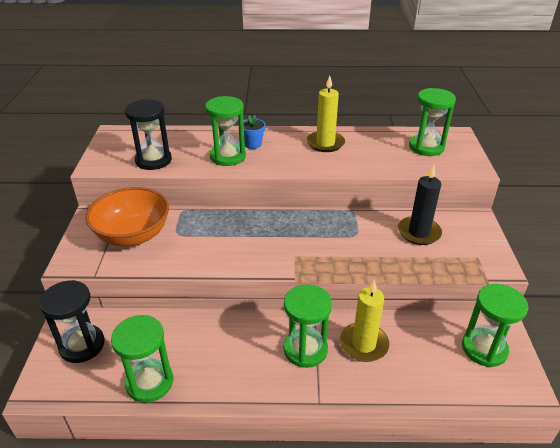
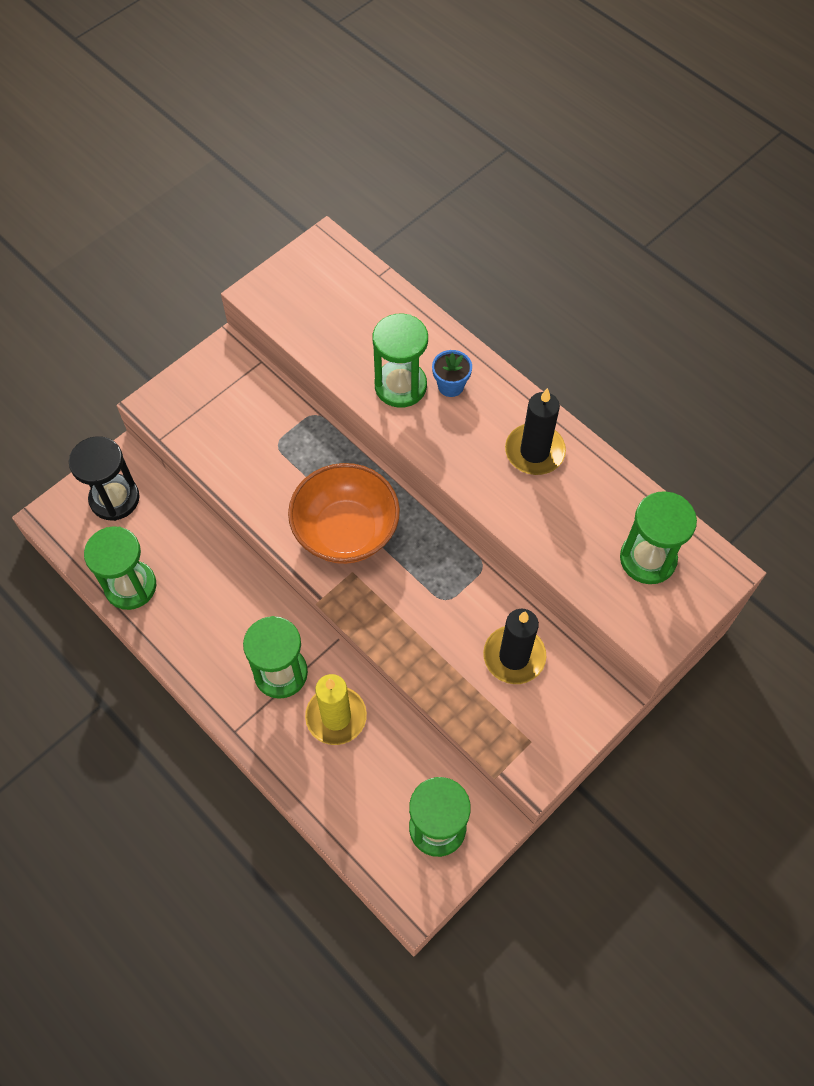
camera: 45 degrees right, 25 degrees up
(133, 235) = (236, 412): orange bowl -> orange bowl (346, 531)
(153, 160) = (320, 330): black hourglass -> none
(325, 143) = (534, 451): yellow candle -> black candle

